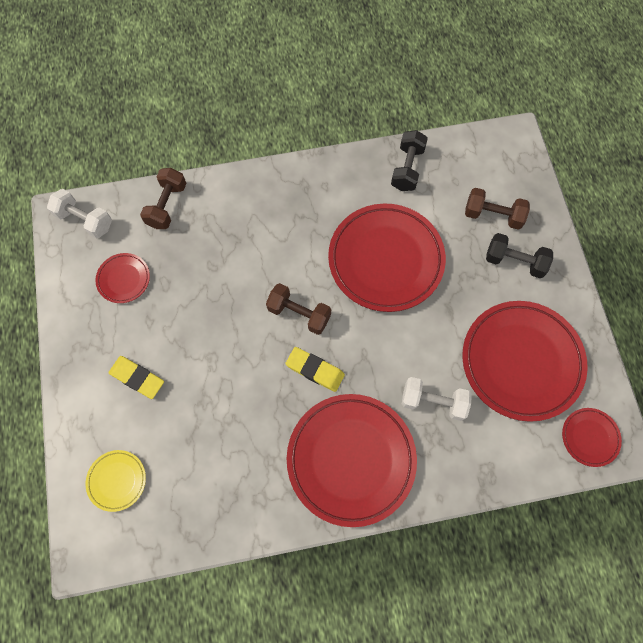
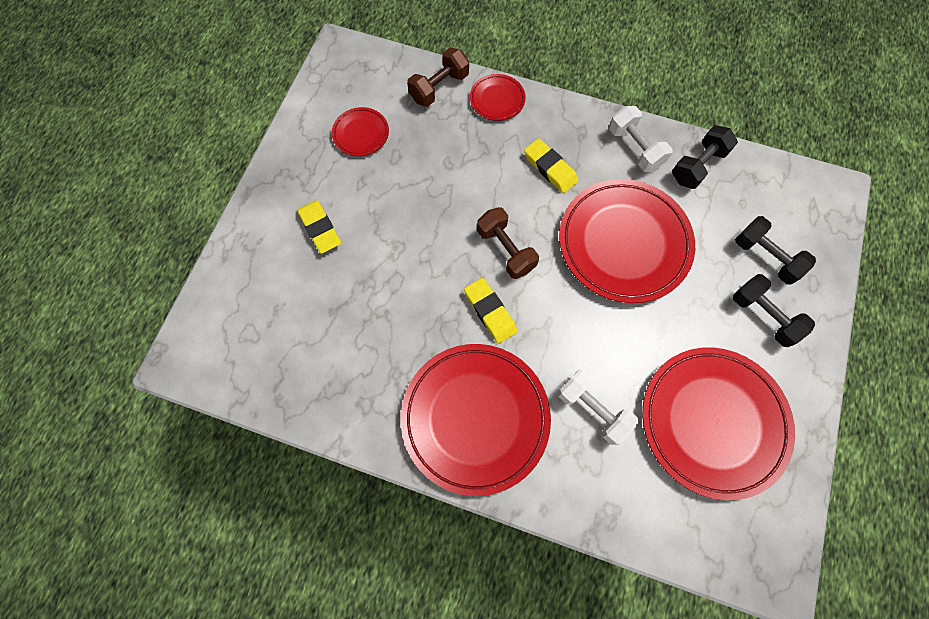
camera: 30 degrees right, 0 degrees up
(85, 220) = (358, 65): white dumbbell -> white dumbbell (635, 148)
(117, 480) = (247, 311): yellow plate -> none
(296, 228) = (550, 168): none -> yellow eraser
(493, 215) = (765, 257): brown dumbbell -> black dumbbell
(589, 437) = (746, 545): red plate -> red plate (497, 100)

